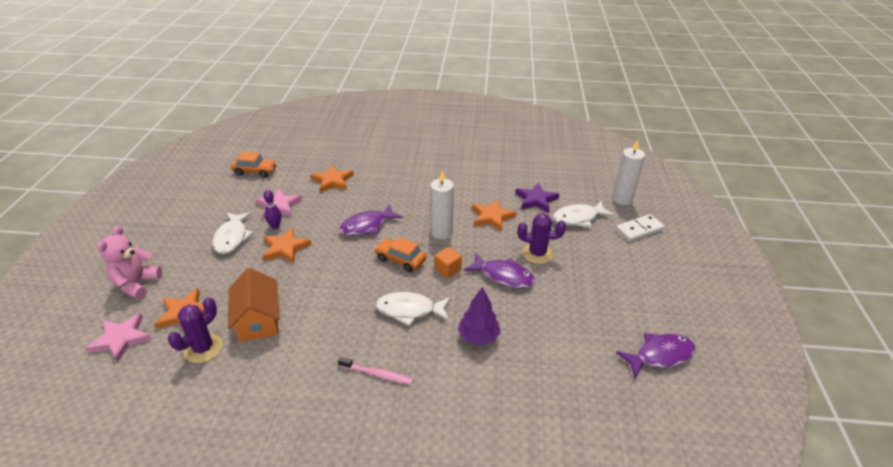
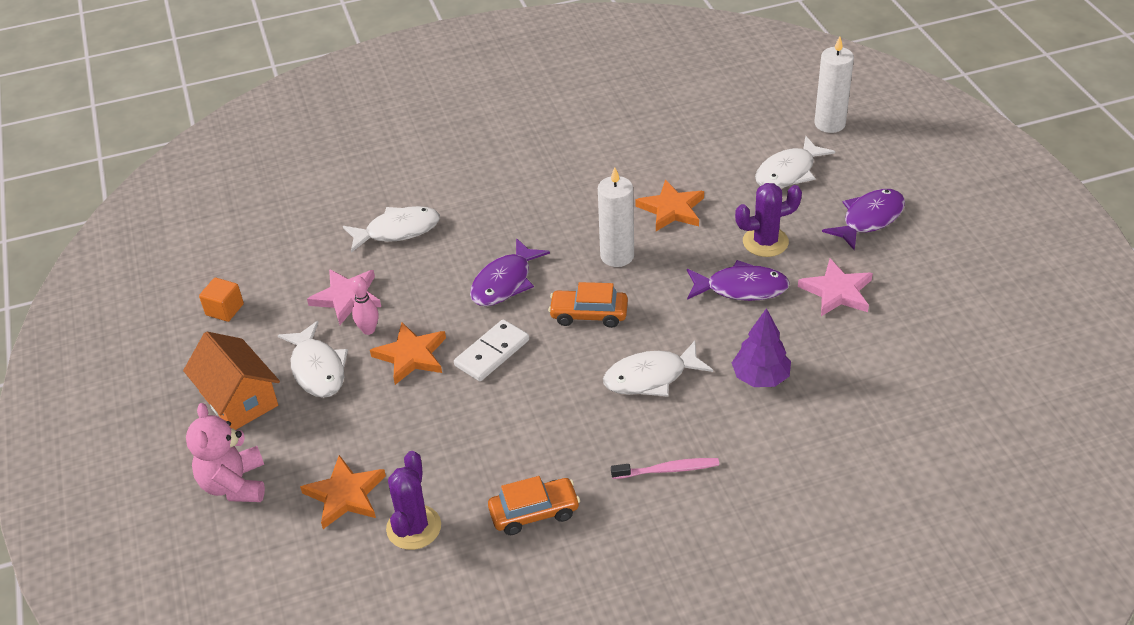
camera: 20 degrees left, 5 degrees up
(121, 339) = (286, 560): pink star -> pink star (837, 292)
(255, 171) = (260, 255): orange car -> orange car (534, 512)
(258, 320) = (457, 464): orange house -> orange house (238, 399)
(275, 226) = (368, 330): purple bowling pin -> pink bowling pin
(333, 181) = (397, 231): orange star -> white fish
(447, 269) = (662, 305): orange cube -> orange cube (224, 309)
(536, 200) = (715, 163): purple star -> none
(639, 229) = (876, 162): white domino -> white domino (492, 353)
(660, 355) = (985, 320): purple fish -> purple fish (869, 219)

